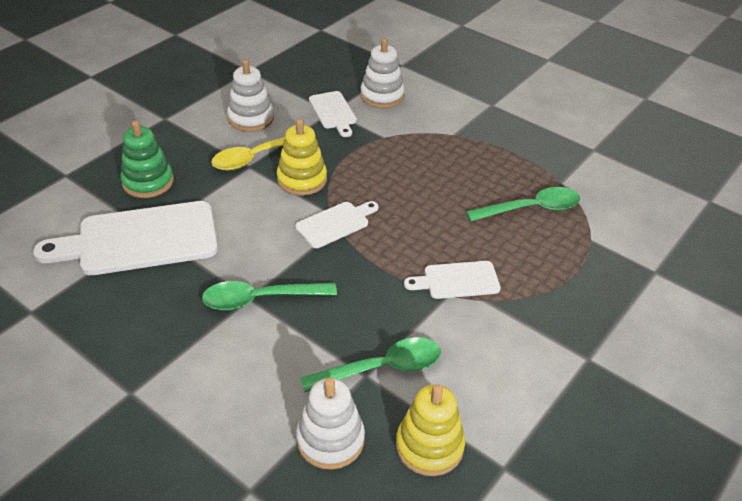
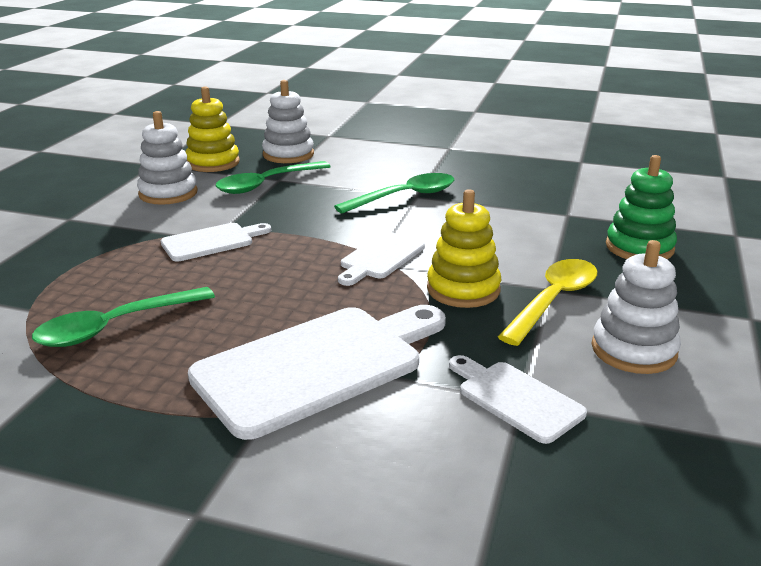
camera: 160 degrees right, 15 degrees down
(140, 240) = (567, 208): white cutting board -> white cutting board (317, 365)
(382, 96) = (454, 463): white stacking toy -> white stacking toy (168, 193)

